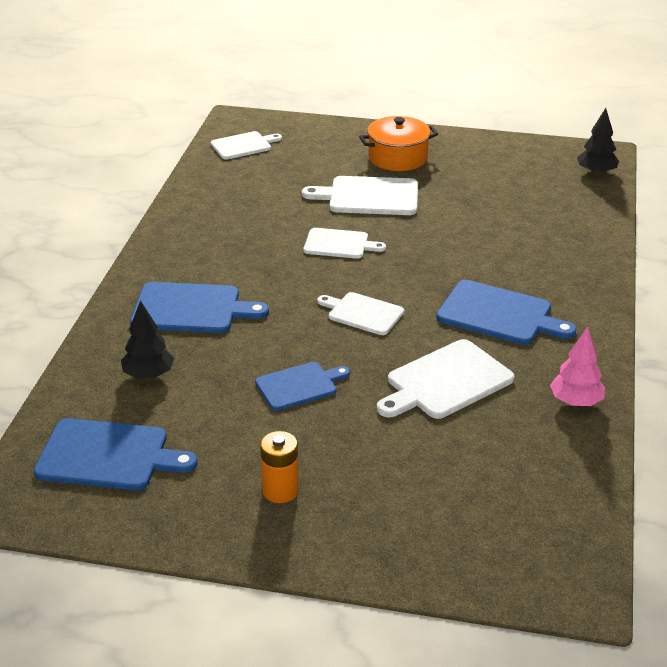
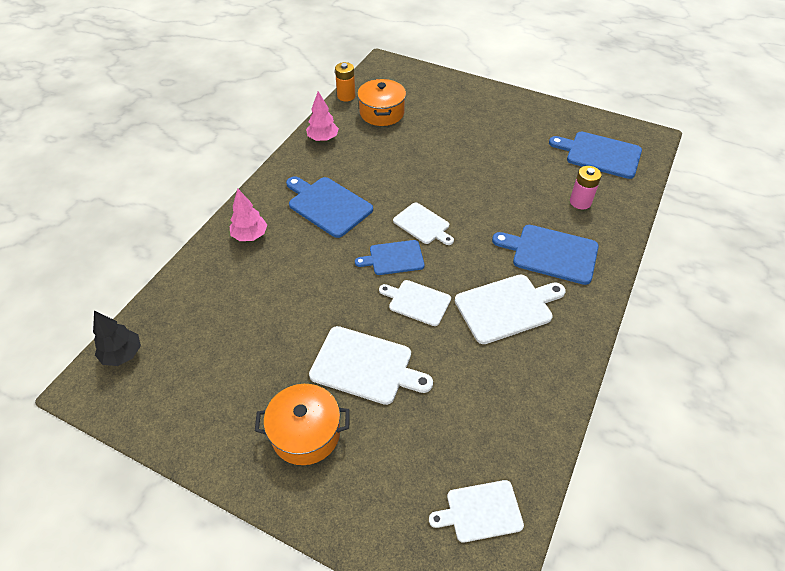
camera: 165 degrees left, 15 degrees up
(148, 375) = (580, 202): black tree -> pink battery
(280, 491) = (505, 121): orange battery -> orange battery (346, 96)
(299, 385) = (482, 177): blue cutting board -> blue cutting board (394, 258)
(446, 382) = (390, 164): white cutting board -> white cutting board (506, 307)
(510, 467) = (382, 113): none -> orange pot
(568, 269) = (250, 235): none -> pink tree

